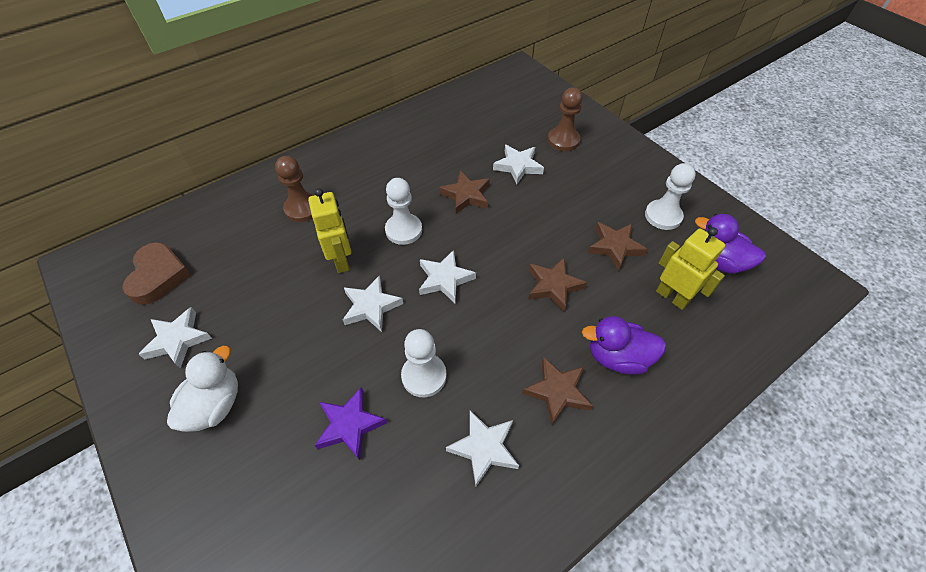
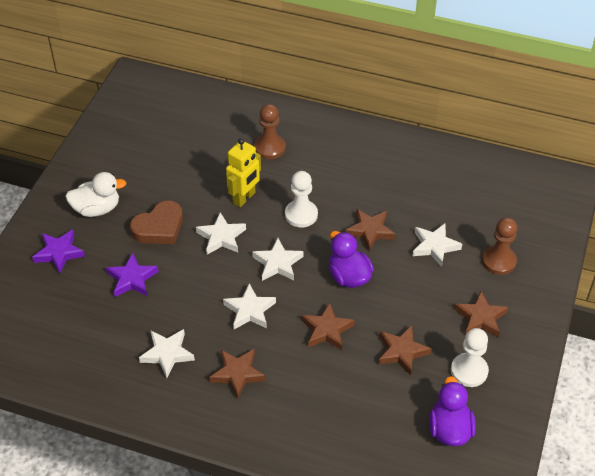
camera: 55 degrees right, 5 degrees down
(158, 276) = (155, 119): brown heart -> brown heart (159, 227)
(178, 340) = (122, 161): white star -> white star (250, 310)
(236, 490) = (59, 253): none -> purple star
(424, 376) = (192, 295): white pawn -> none
(612, 180) = (480, 318): none -> brown star
(617, 357) = (294, 397): purple duck -> purple duck (348, 276)
(672, 297) = (381, 410): yellow robot -> none

